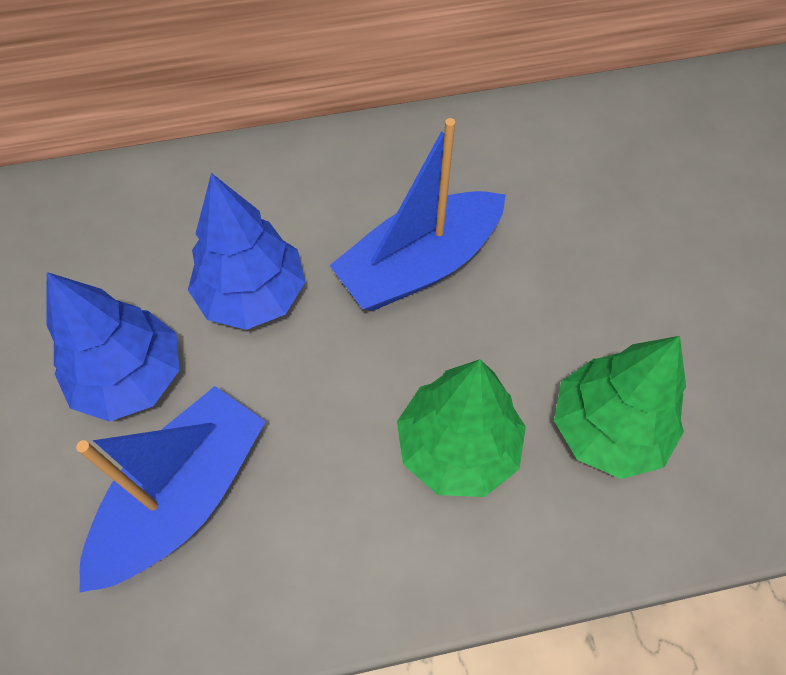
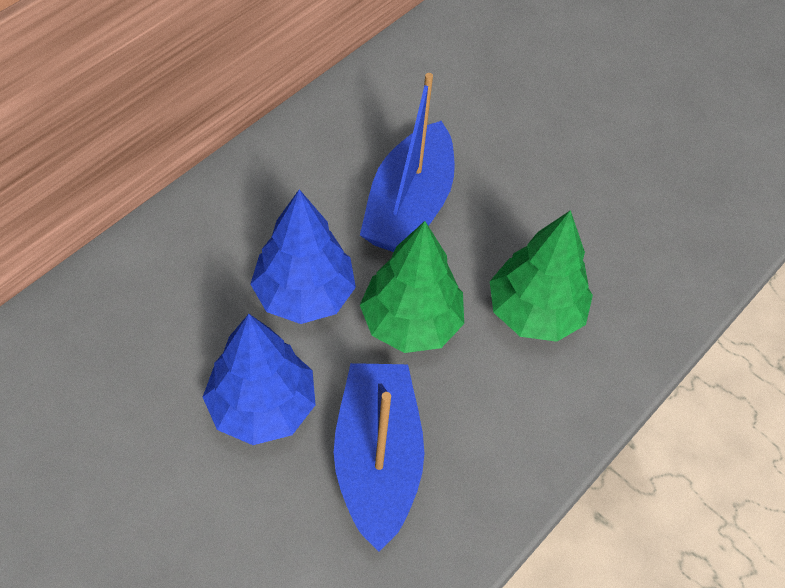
camera: 40 degrees left, 5 degrees down
(607, 428) = (616, 244): green tree -> green tree (410, 322)

